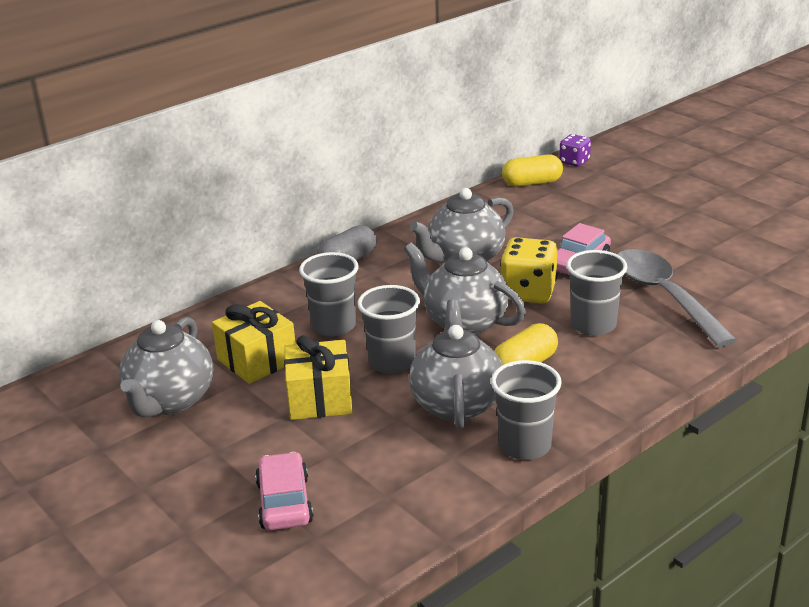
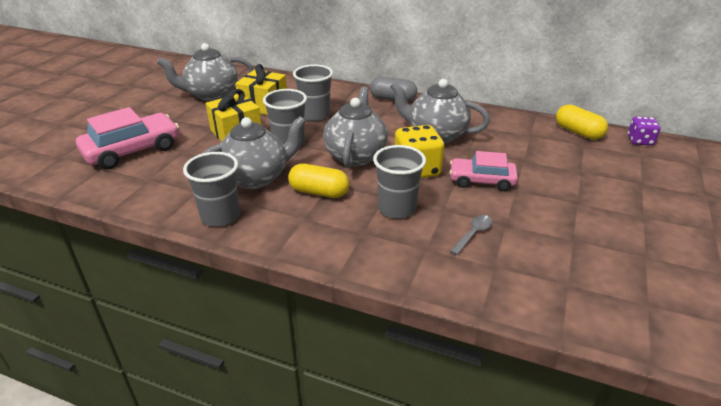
camera: 60 degrees right, 5 degrees up
(284, 502) = (132, 150): pink car -> pink car, size x1.53
(664, 296) = (473, 234): grey spoon -> grey spoon, size x0.41

